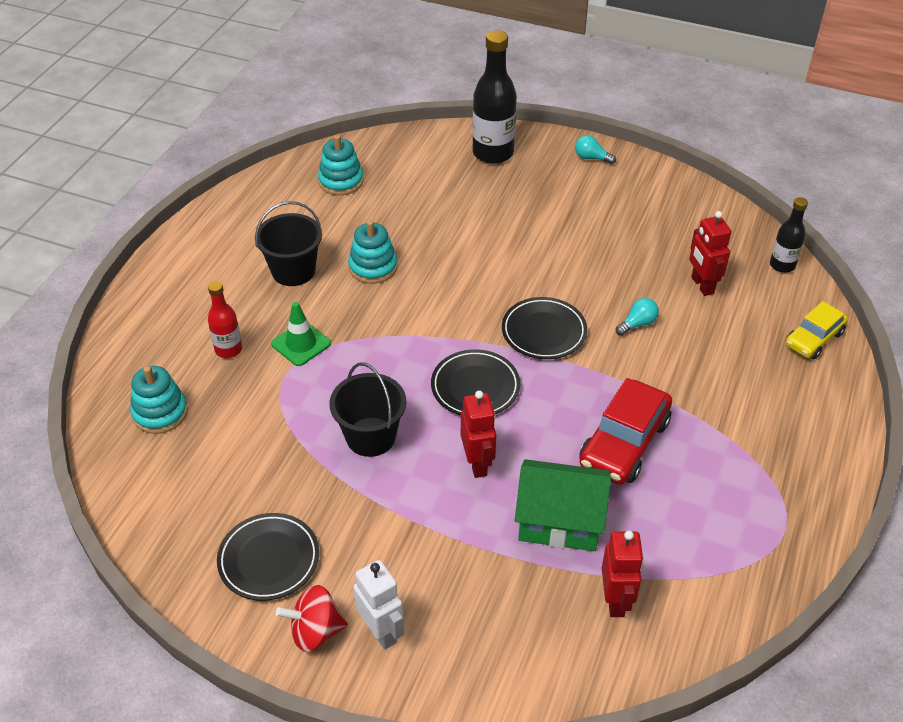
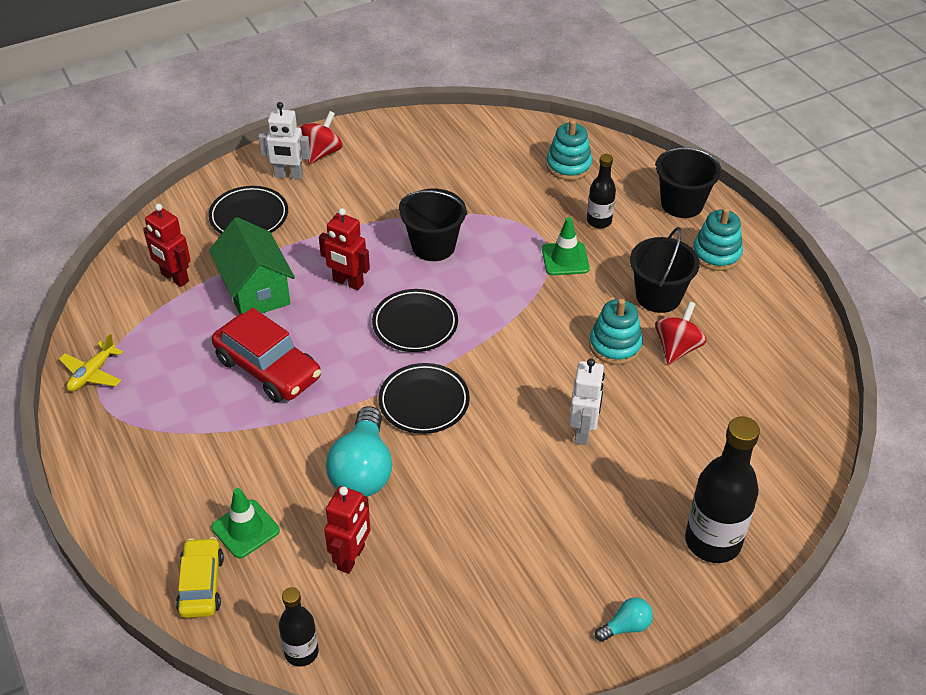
camera: 130 degrees right, 0 degrees up
(155, 312) = (682, 204): none -> black bucket
(228, 349) = (599, 221): red bottle -> black bottle
(269, 559) = (392, 158): black plate -> black plate (249, 216)
(341, 181) = (766, 392): turquoise stacking toy -> turquoise stacking toy (716, 254)
(341, 237) = (677, 348): none -> red spinning top
(473, 242) = (583, 431): none -> white robot
(559, 522) = (255, 291): green house -> green house turned 75 degrees counterclockwise
(624, 443) = (268, 368): red car -> red car turned 150 degrees clockwise
(637, 324) = (363, 470): turquoise light bulb -> turquoise light bulb, size x2.09
(702, 285) = (351, 558): red robot -> red robot turned 90 degrees clockwise
(754, 348) = (245, 529): none -> green traffic cone
(774, 558) = (92, 373): none -> yellow plane

